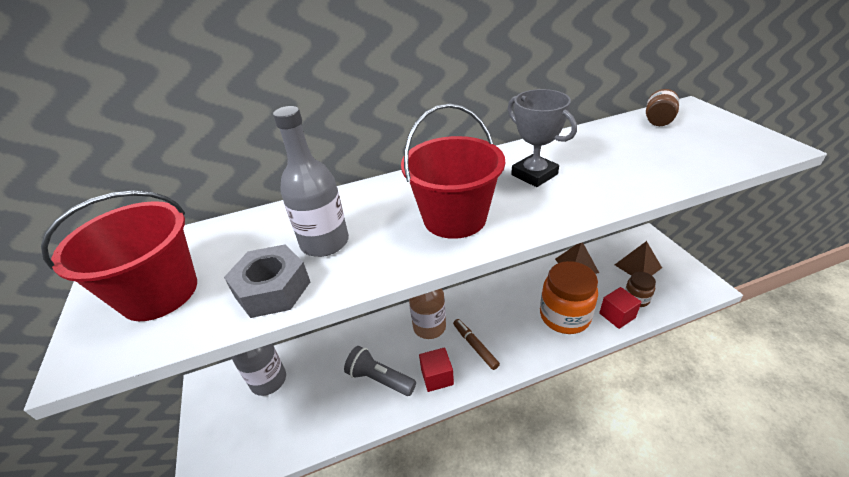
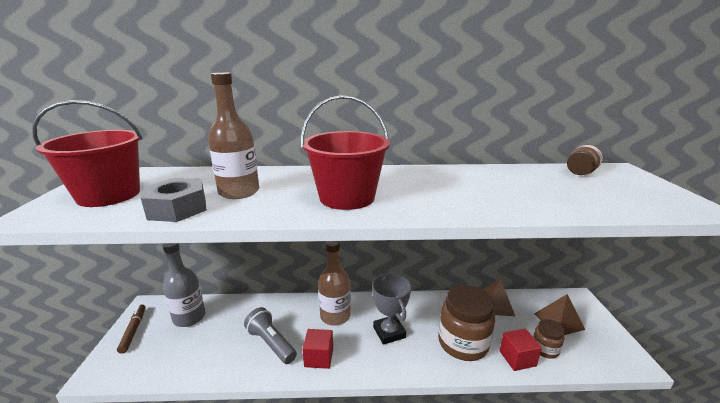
camera: 15 degrees right, 15 degrees down
(325, 242) = (239, 192): grey bottle -> brown bottle
(475, 346) = (365, 343): brown marker -> brown marker (133, 331)
(534, 175) = (436, 185): grey trophy -> grey trophy (389, 332)
(564, 316) = (462, 343): orange jar -> brown jar

